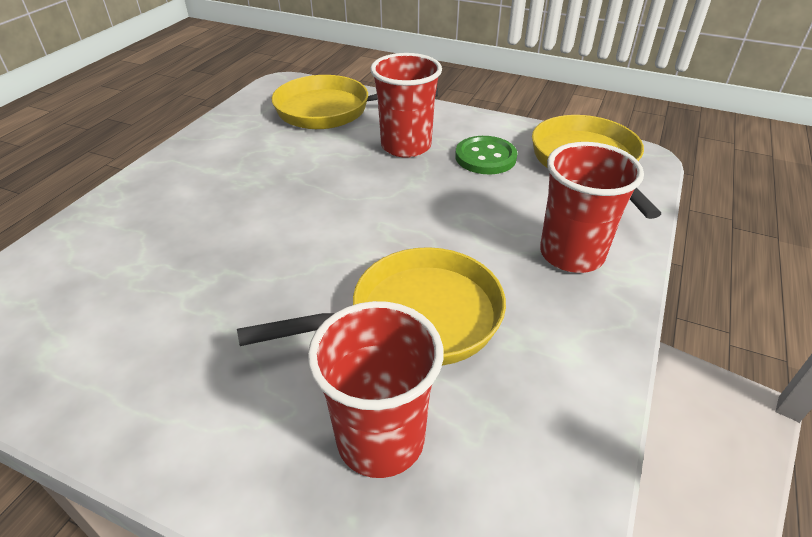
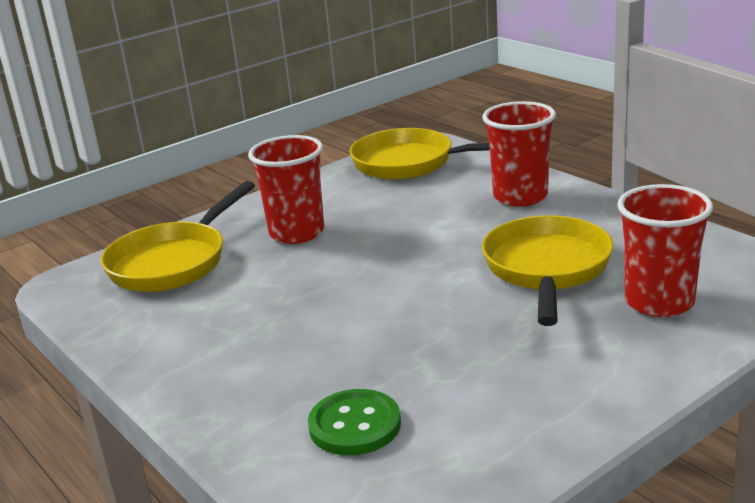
camera: 60 degrees left, 15 degrees down
(485, 157) = (358, 200): green button -> green button (355, 425)

